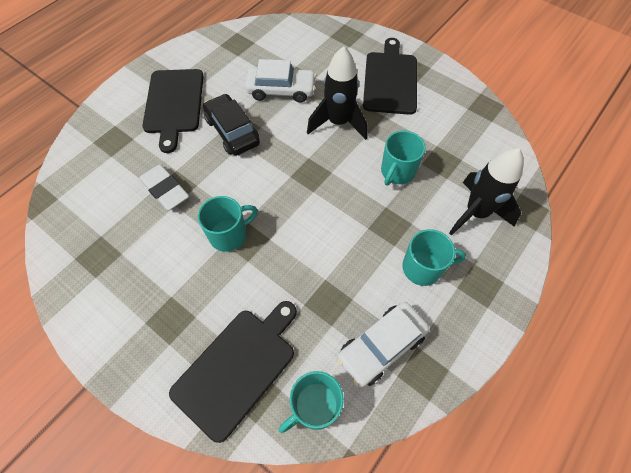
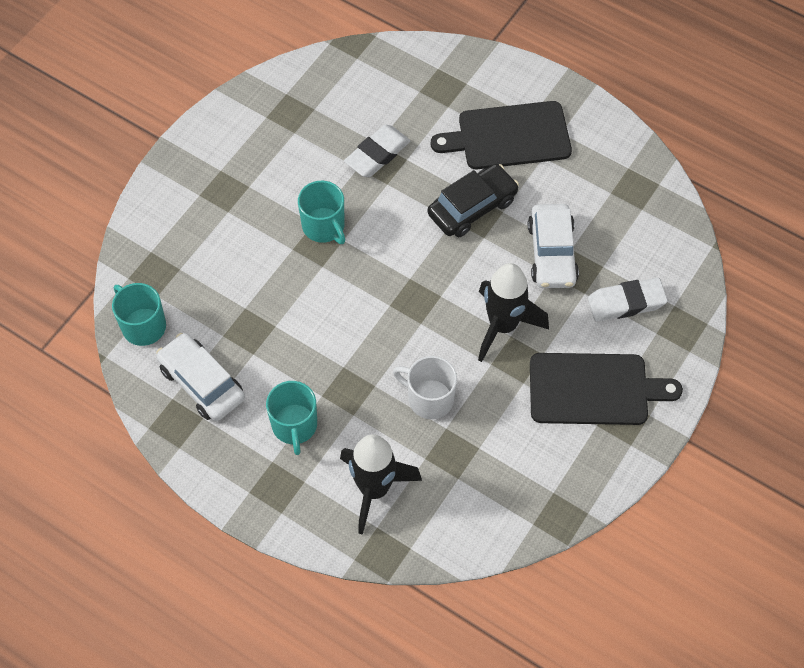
camera: 85 degrees right, 0 degrees up
(237, 368) = (178, 256): black cutting board -> none
(325, 57) = (626, 302): none -> white eraser
(397, 172) = (429, 398): turquoise mug -> white mug

